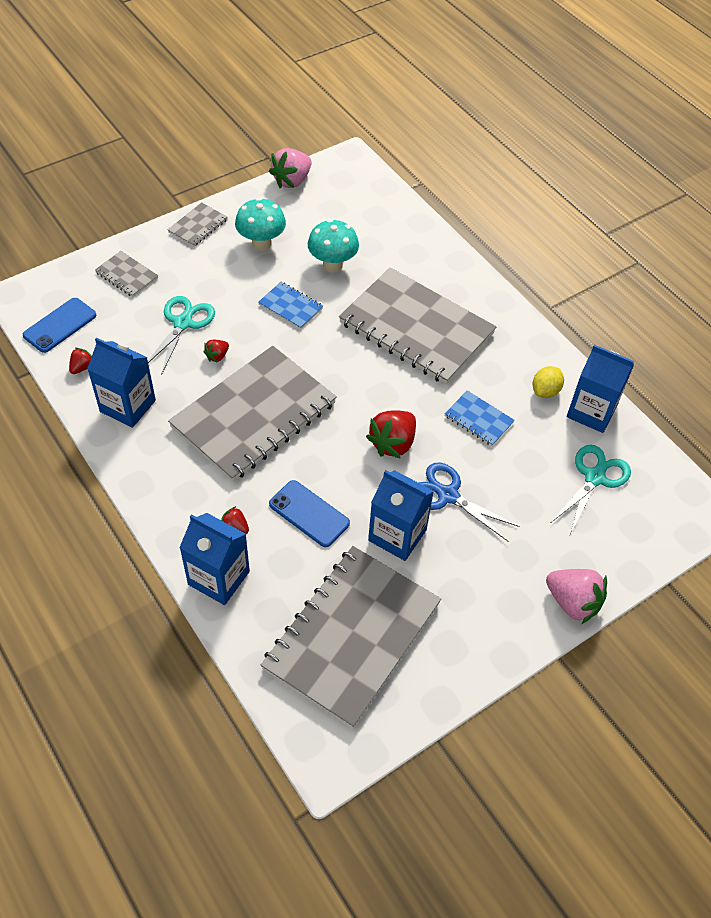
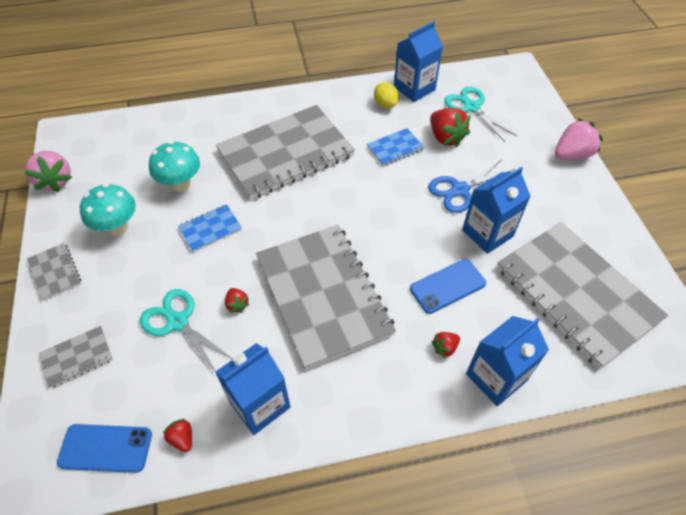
camera: 65 degrees left, 0 degrees up
(60, 325) = (105, 448): blue phone -> blue phone turned 60 degrees counterclockwise
(393, 443) = (396, 206): red strawberry -> red strawberry (445, 138)

